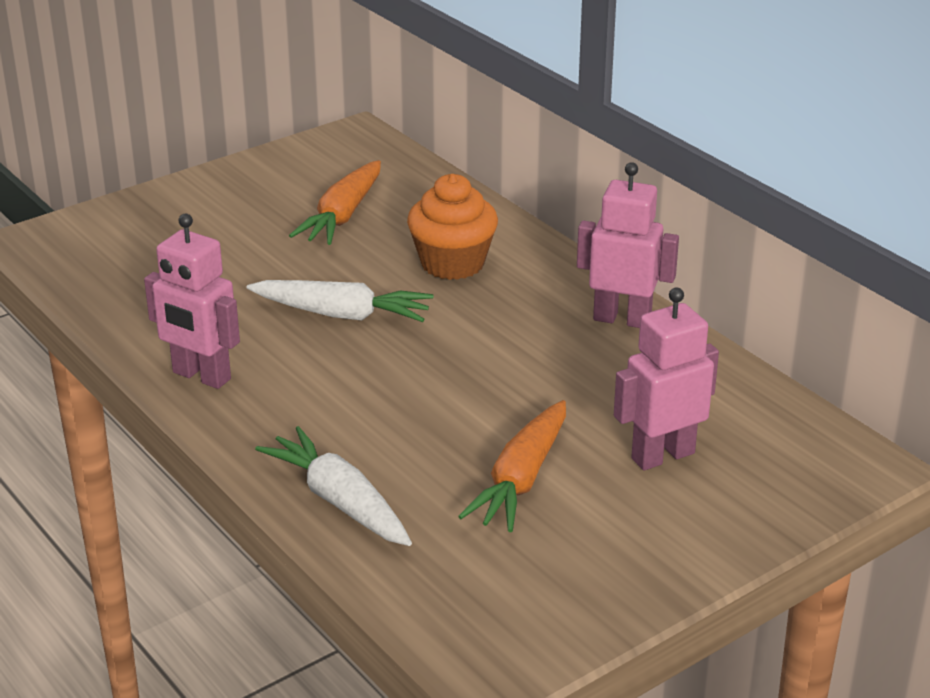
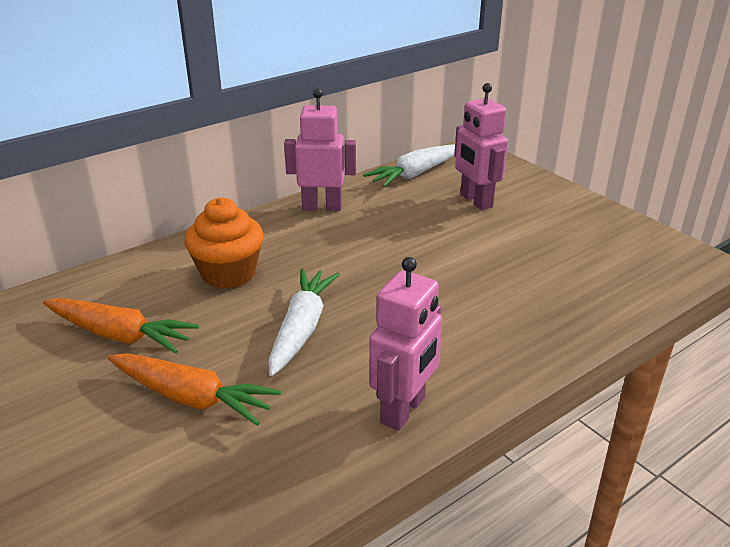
camera: 90 degrees left, 0 degrees up
(339, 501) = (563, 320): white carrot -> white carrot (415, 174)
(521, 479) = (513, 247): orange carrot -> orange carrot (191, 398)
(622, 319) = (322, 207): pink robot -> pink robot turned 75 degrees clockwise

